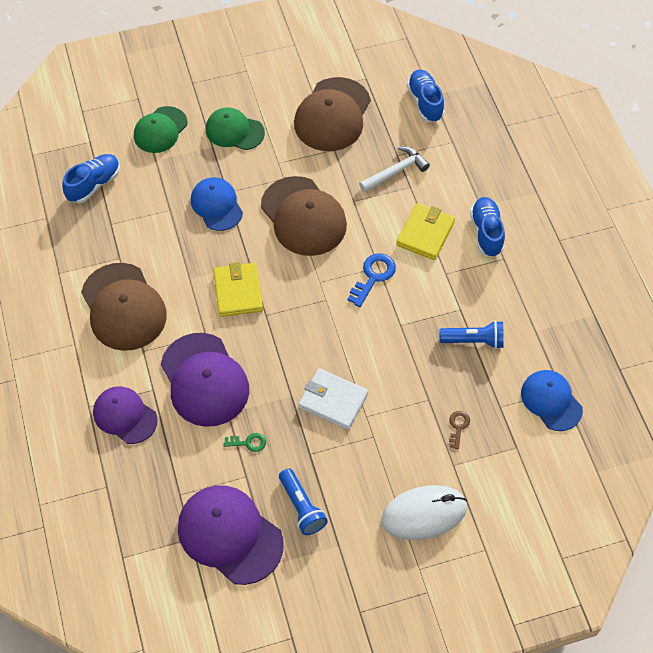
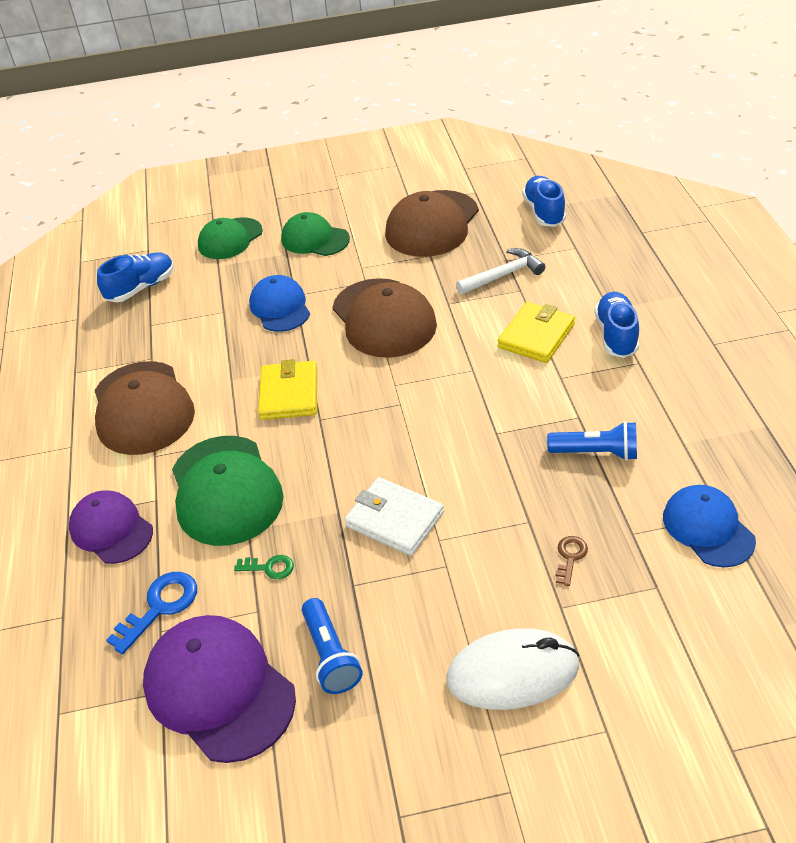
camera: 10 degrees right, 15 degrees down
(204, 380) = (225, 490): purple cap -> green cap
(373, 276) = (465, 380): blue key -> blue key (160, 607)

